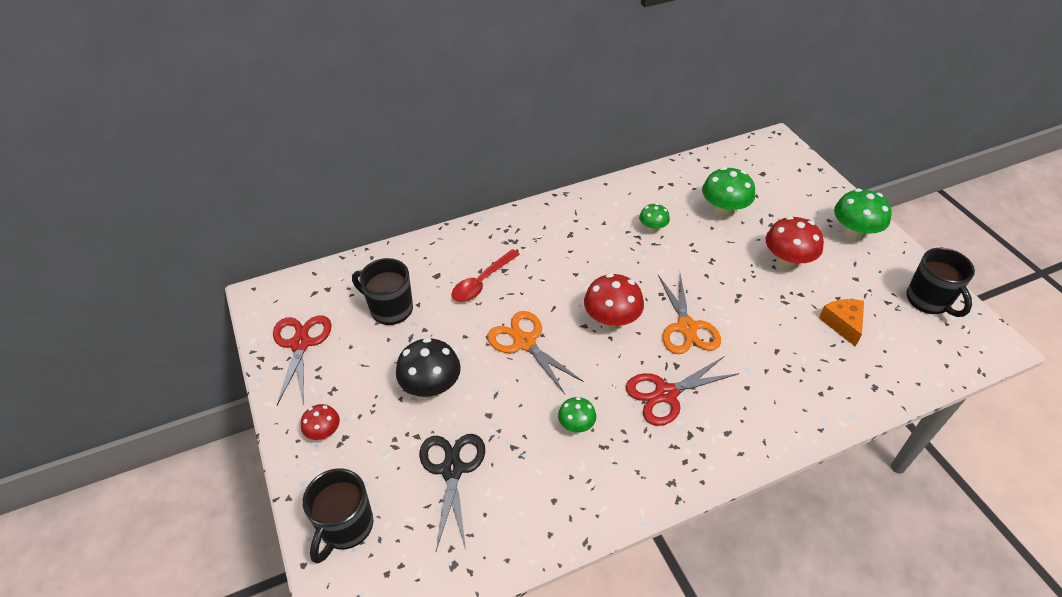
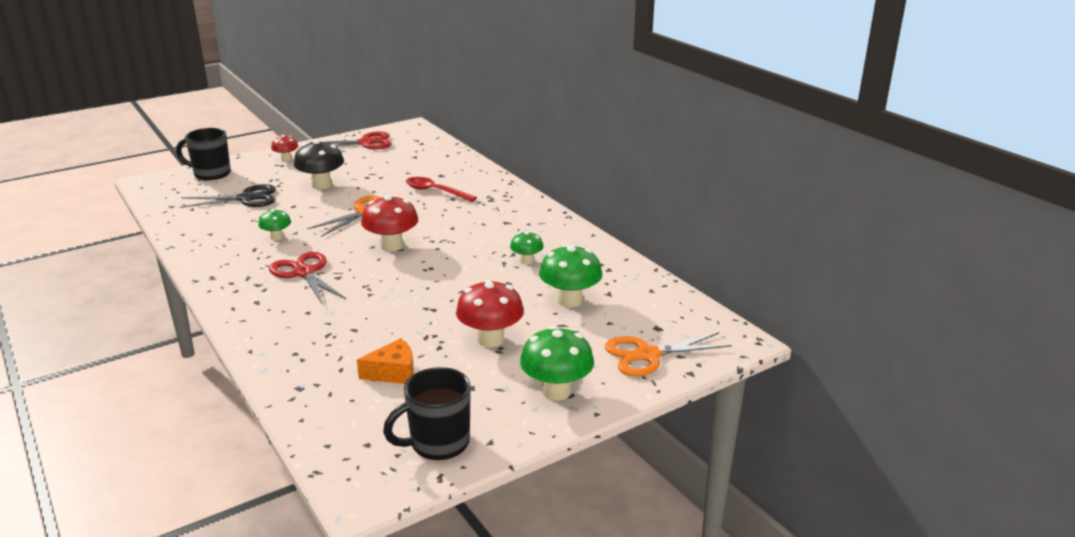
camera: 80 degrees right, 20 degrees down
(390, 309) = (401, 164): black mug -> none
(686, 327) = (385, 281): orange scissors -> orange scissors (648, 355)

